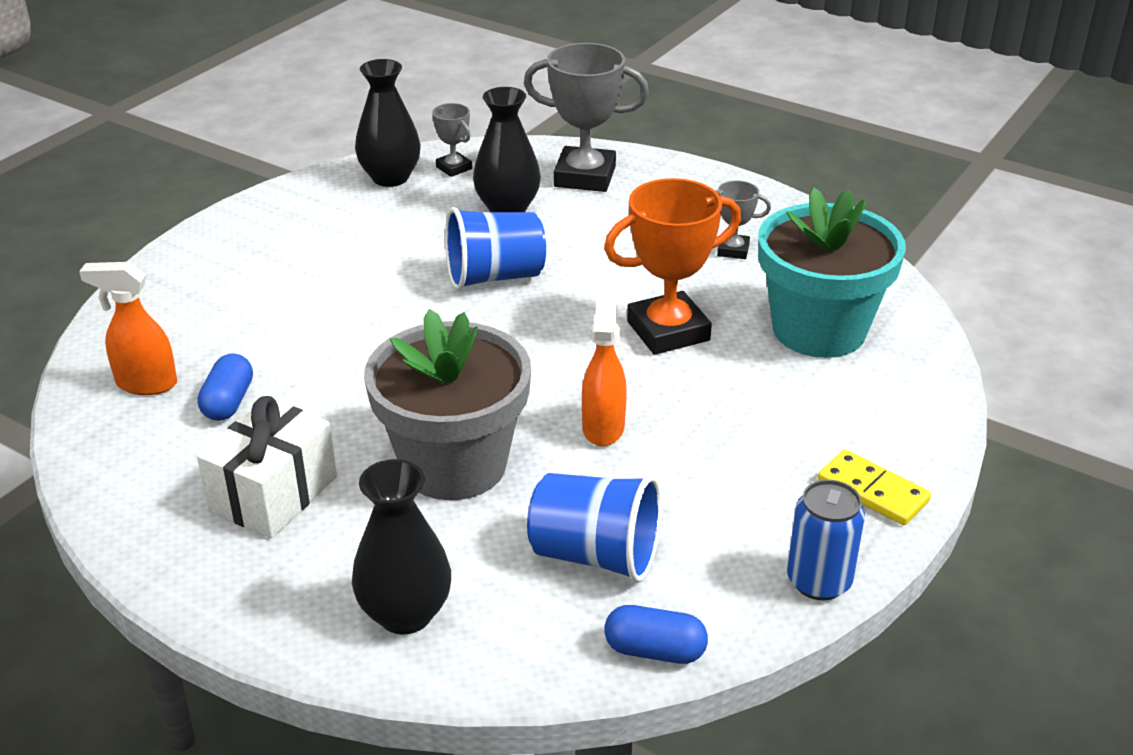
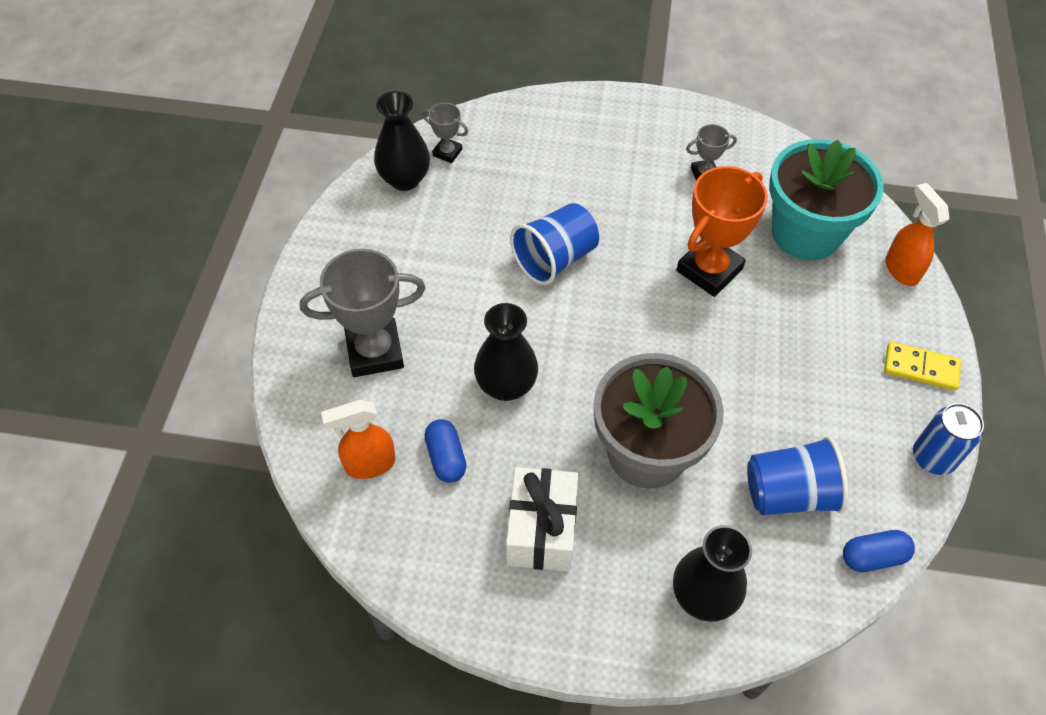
camera: 25 degrees left, 20 degrees up
(507, 208) = (517, 184): black vase -> black vase (506, 386)
(585, 177) = (552, 131): grey trophy -> grey trophy (375, 352)
(603, 427) = (723, 378): orange spray bottle -> orange spray bottle (901, 269)

